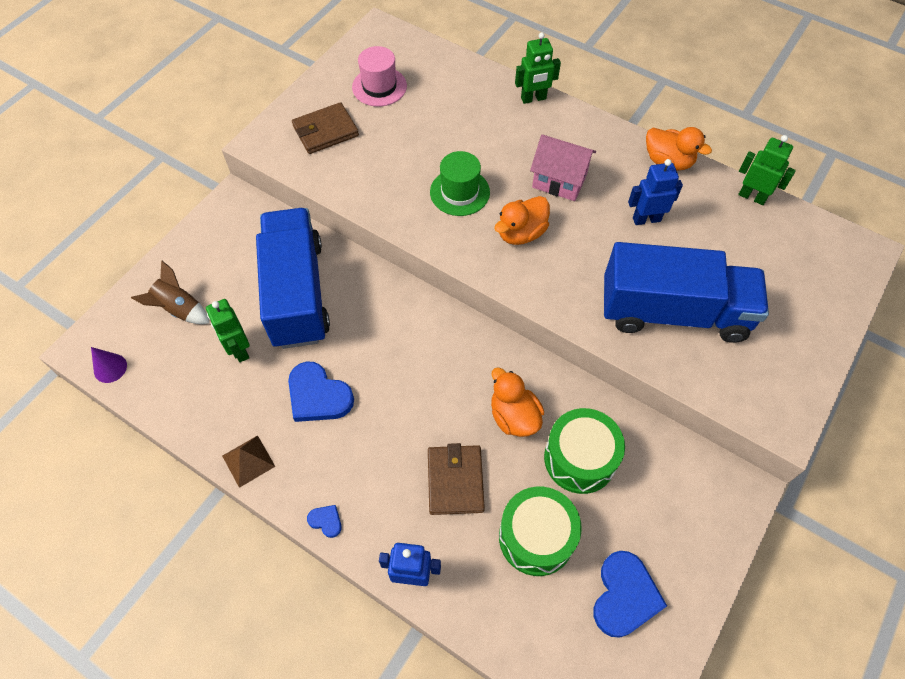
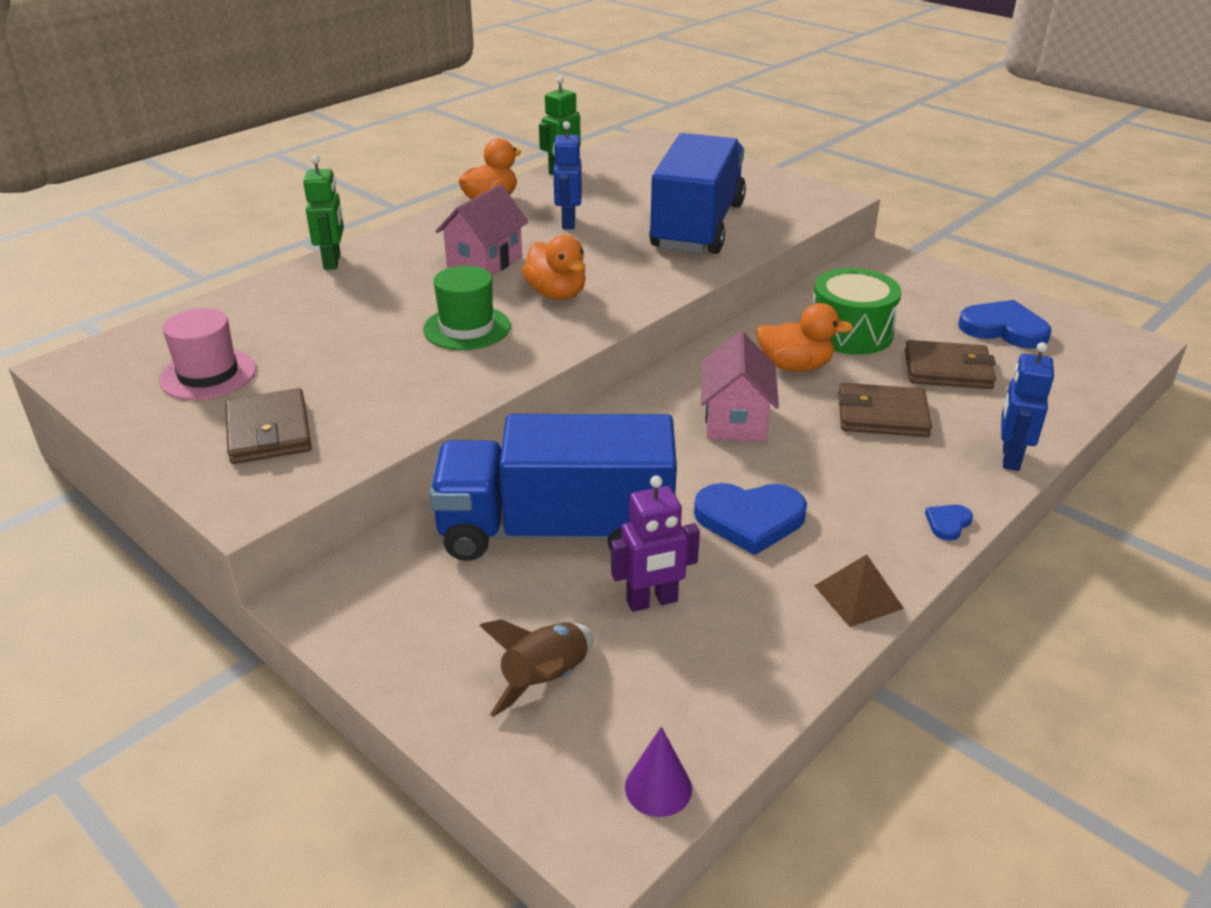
camera: 80 degrees left, 25 degrees down
(239, 349) = (652, 601): green robot -> purple robot
(318, 395) = (750, 519): blue heart -> blue heart turned 45 degrees clockwise
(429, 379) = (735, 421): none -> pink house
(514, 416) = (795, 366): orange duck -> orange duck turned 150 degrees counterclockwise
(536, 537) = (947, 370): green drum -> brown wallet

